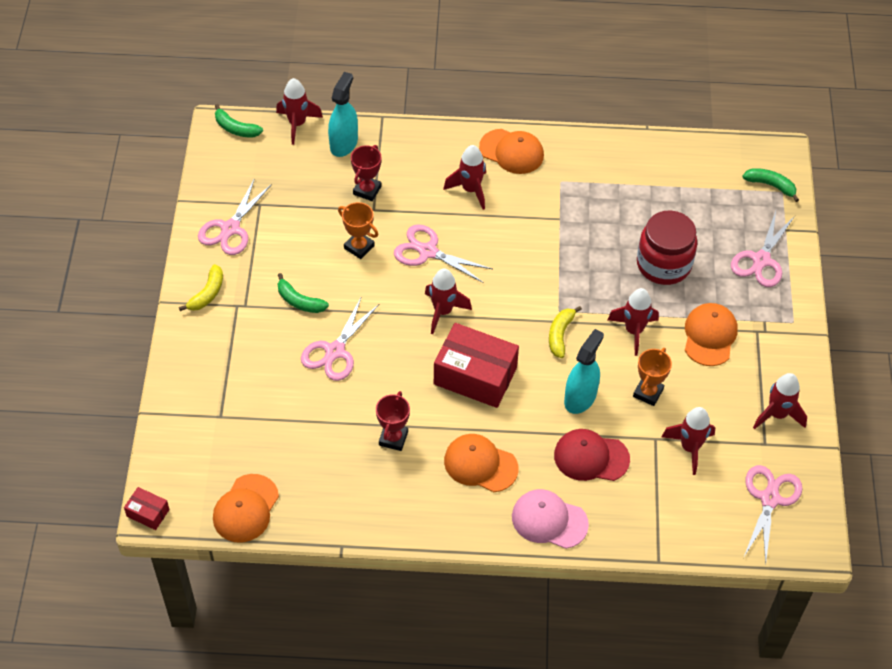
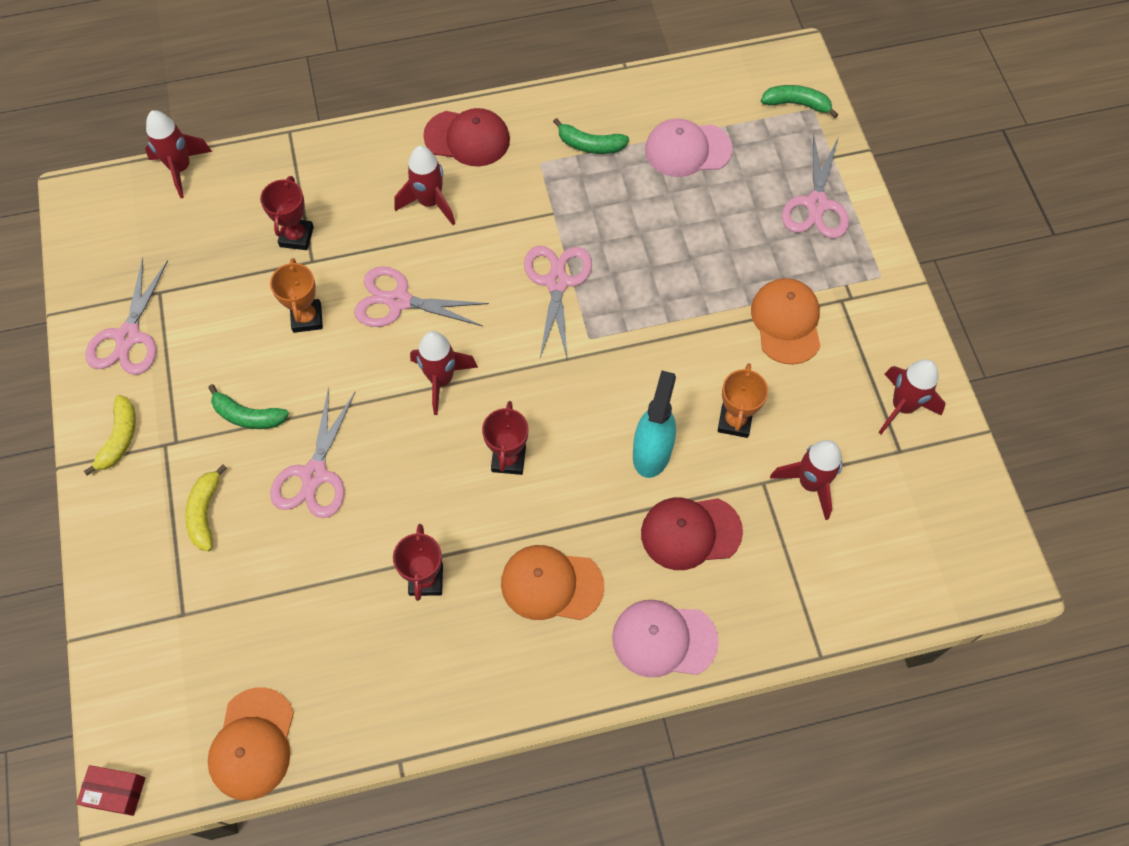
camera: 15 degrees left, 10 degrees up
(236, 128) = (100, 194): green banana -> green banana (590, 145)
(344, 143) = (249, 180): turquoise spray bottle -> none
(359, 247) = (307, 318): orange trophy -> orange trophy turned 60 degrees clockwise
(475, 376) = (508, 459): red box -> red trophy
(511, 151) = (467, 138): orange cap -> red cap
(560, 335) = (600, 371): yellow banana -> yellow banana (205, 512)
(633, 331) = (691, 341): red rocket -> none
(663, 264) = (700, 241): red jar -> none
(675, 198) = (687, 150): none -> pink cap
(769, 499) = (930, 526): pink scissors -> pink scissors (557, 282)

